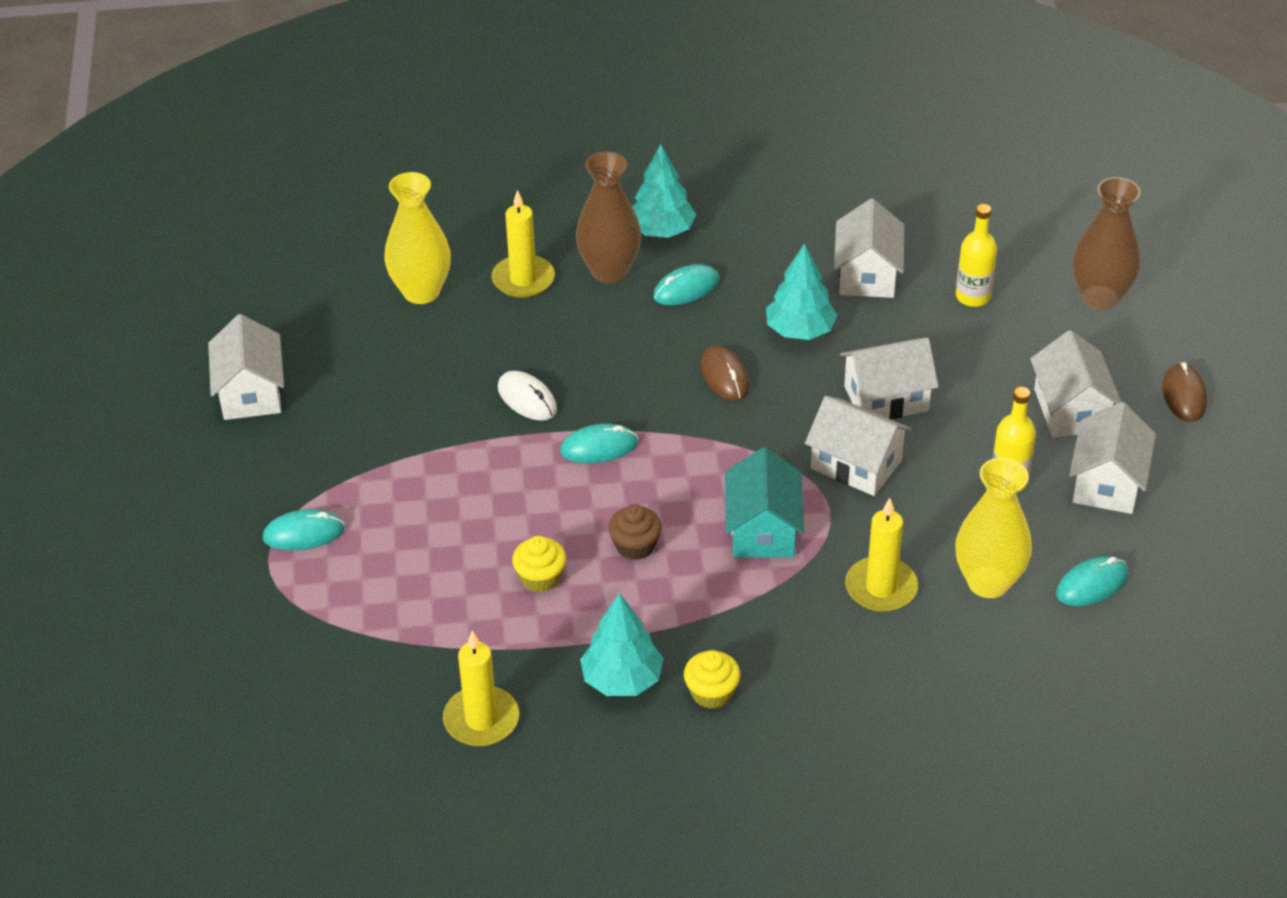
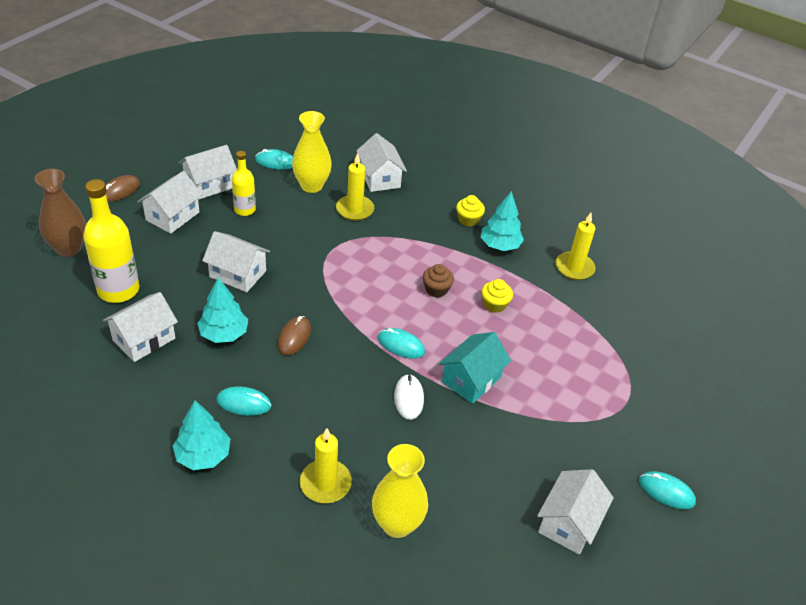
camera: 145 degrees left, 0 degrees up
(304, 534) = (597, 403): turquoise mouse -> turquoise mouse (666, 491)
(609, 271) = (269, 449): brown vase -> none
(763, 530) = (372, 259): turquoise house -> turquoise house (471, 379)
(856, 464) = (295, 257): white house -> white house (380, 178)
(973, 297) = (118, 290): yellow bottle -> yellow bottle, size x1.72

